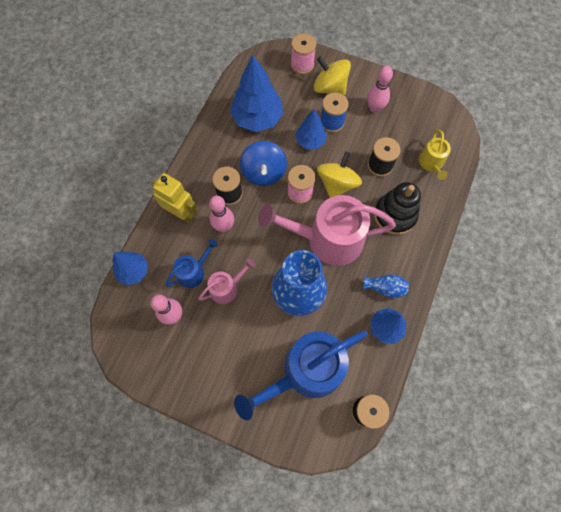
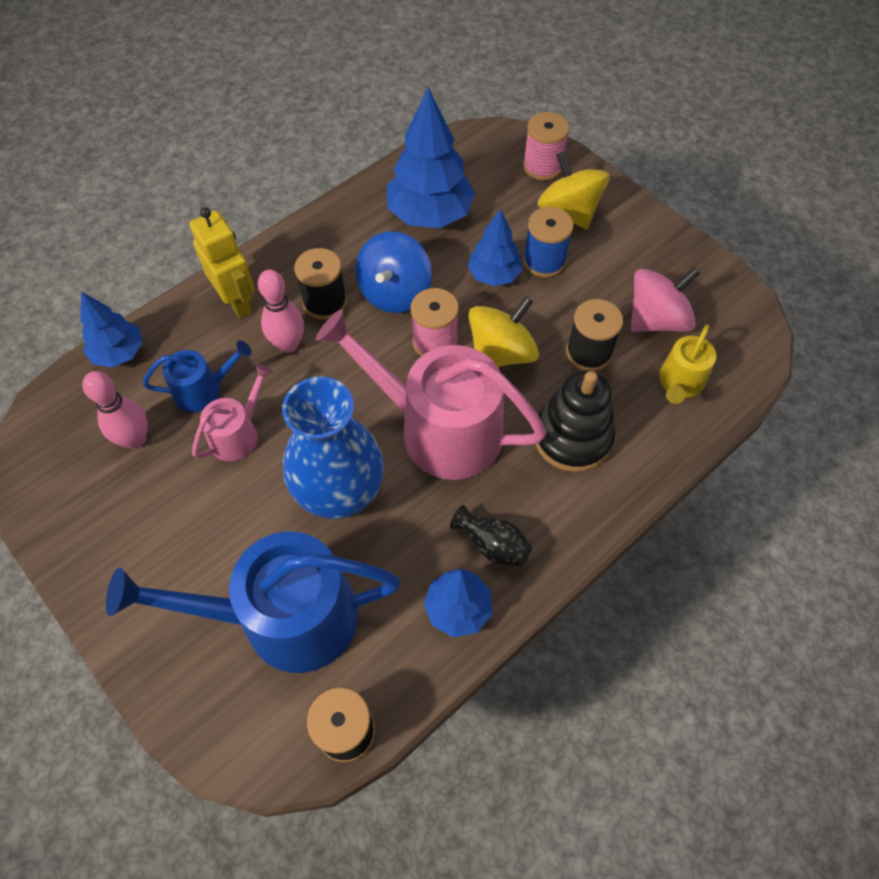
camera: 25 degrees right, 10 degrees down
(227, 288) = (238, 434): pink watering can -> pink watering can turned 45 degrees counterclockwise
(374, 108) = (626, 266): pink bowling pin -> none
(385, 288) = (492, 545): blue vase -> black vase
(404, 133) = (656, 319): none -> pink spinning top

